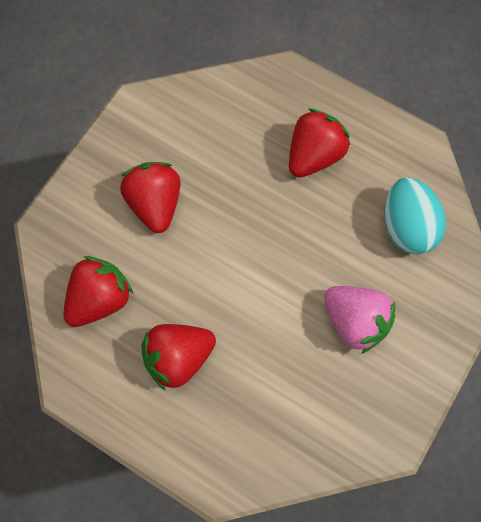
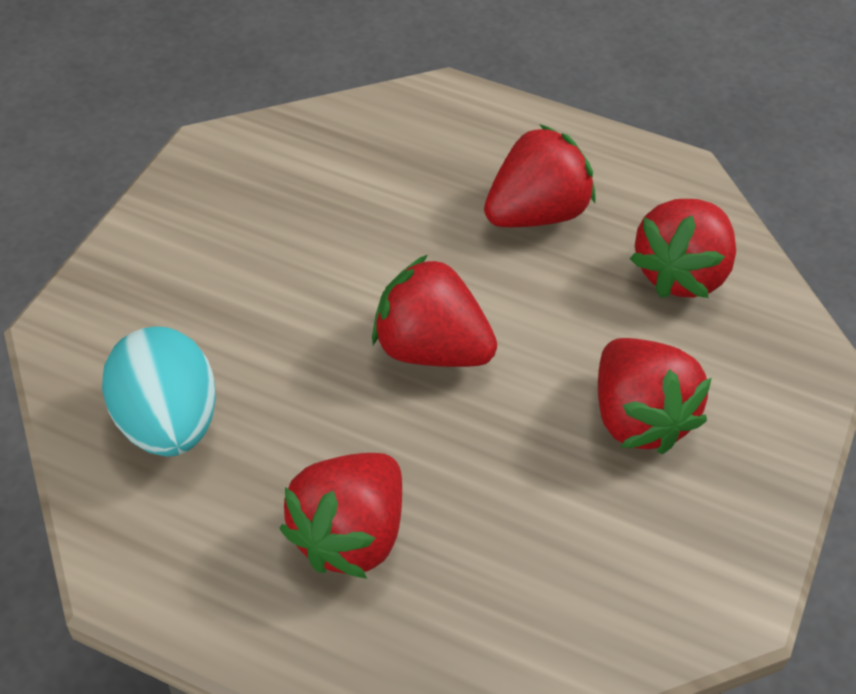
camera: 170 degrees right, 20 degrees down
(261, 259) = (430, 348): none -> red strawberry
(355, 321) = (264, 277): pink strawberry -> none

